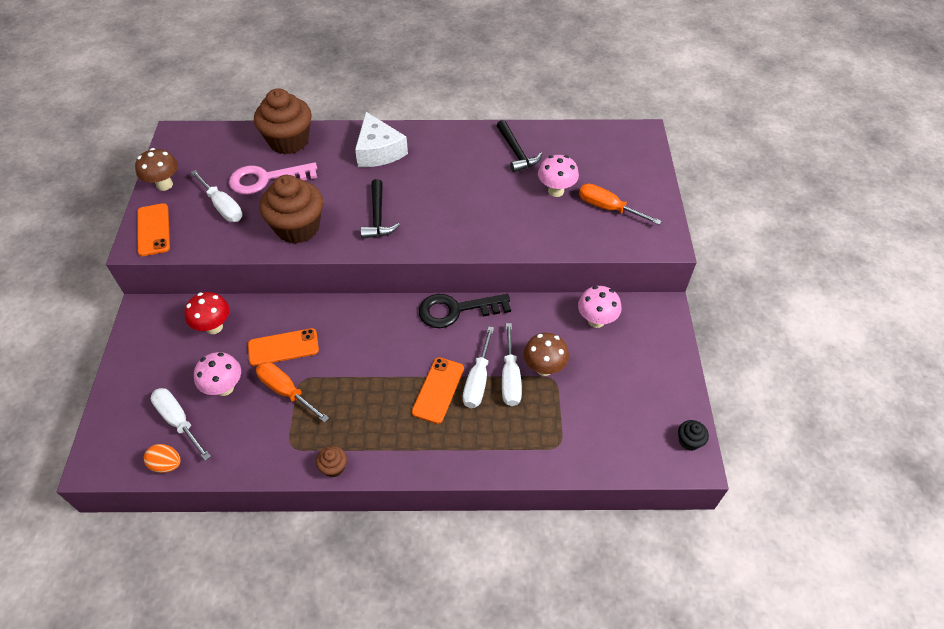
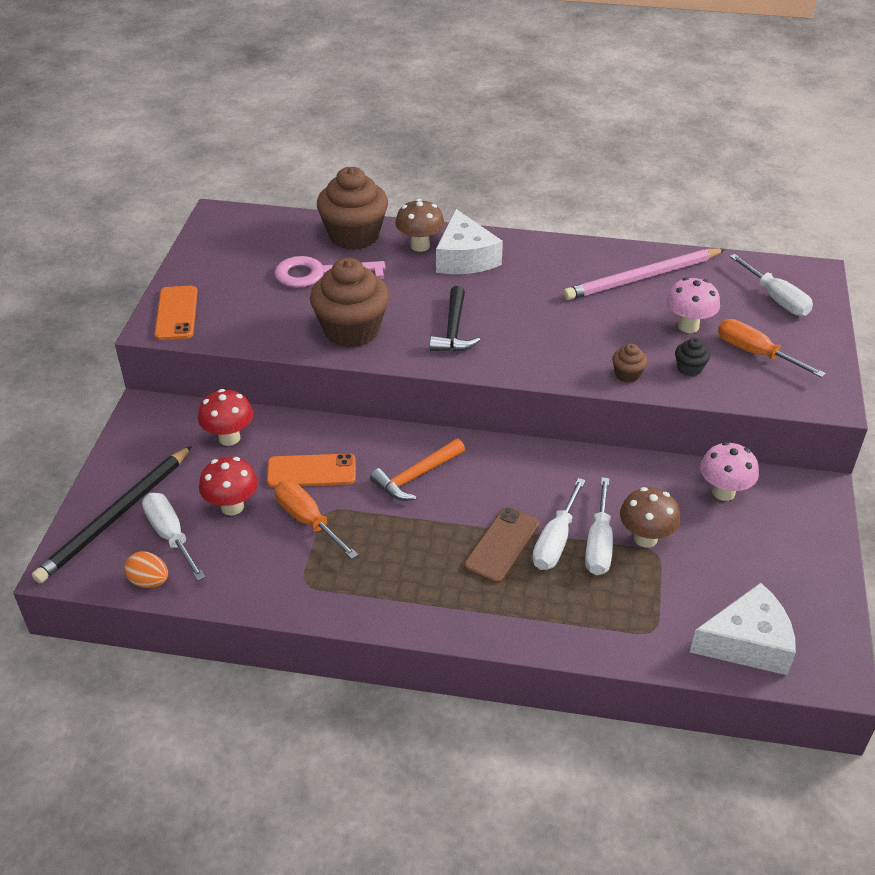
camera: 10 degrees right, 10 degrees down
(131, 411) = (115, 517): none -> black pencil
(164, 185) = (196, 267): brown mushroom -> brown mushroom (420, 246)
(222, 206) = (263, 297): white screwdriver -> white screwdriver (776, 298)
(224, 388) = (232, 506): pink mushroom -> red mushroom
(334, 467) = (355, 614): brown cupcake -> brown cupcake (627, 374)
(365, 340) = (416, 476): none -> orange hammer
(438, 390) = (502, 545): orange phone -> brown phone
(456, 310) = (539, 457): black key -> none
(516, 152) = (642, 277): black hammer -> pink pencil
(628, 444) = (747, 642): none -> white cheese
(689, 441) = (833, 651): black cupcake -> black cupcake (689, 368)

